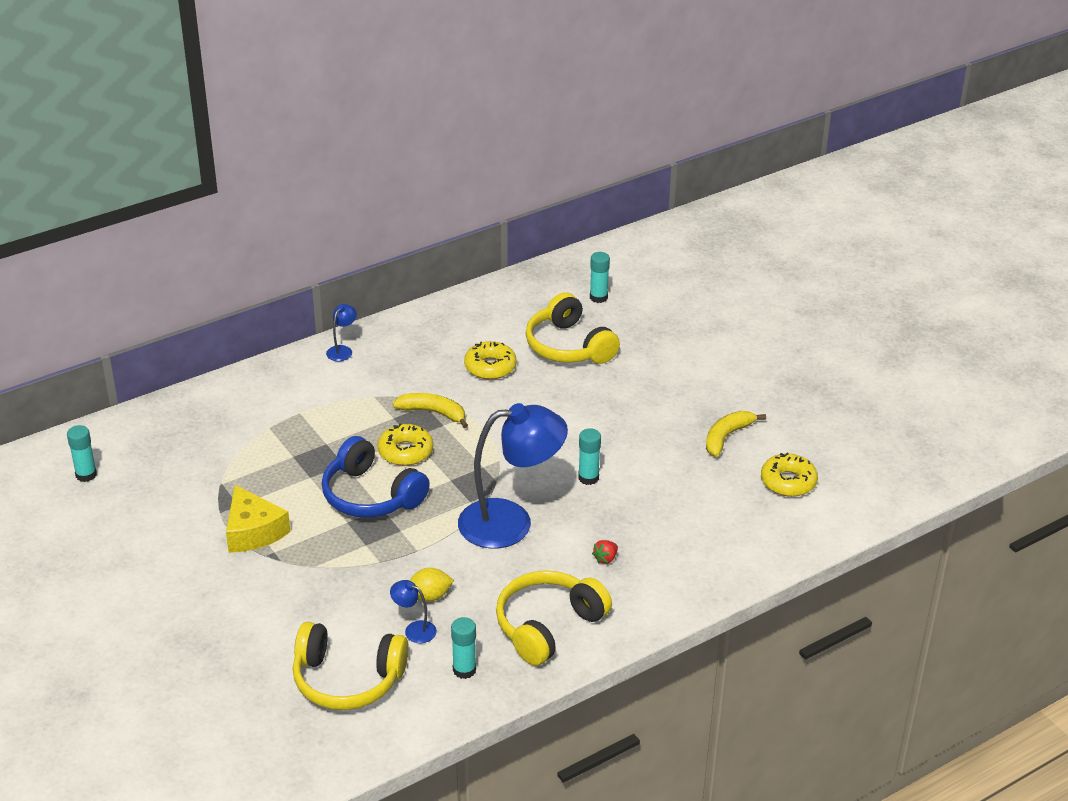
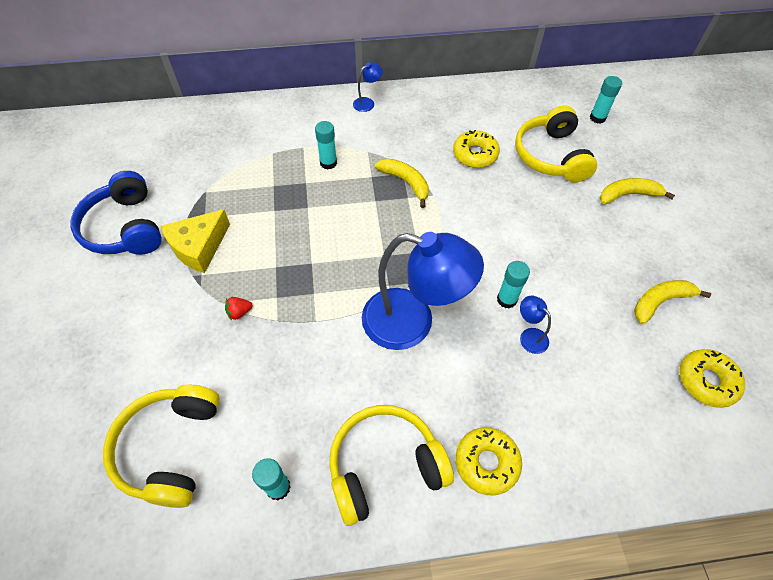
camera: 25 degrees right, 20 degrees up
(86, 475) = (119, 149): turquoise glue stick -> turquoise glue stick (328, 163)
(253, 531) = (199, 247): yellow cheese -> yellow cheese turned 45 degrees clockwise
(347, 679) = (171, 448): yellow headphones -> yellow headphones turned 60 degrees clockwise
(371, 495) = (311, 246): blue headphones -> blue headphones (125, 227)
(405, 451) = (363, 213): yellow donut -> yellow donut (486, 463)
(414, 629) = (262, 413): blue lamp -> blue lamp (529, 336)
(430, 596) = (297, 379): yellow lemon -> none
(605, 558) = (480, 403): red strawberry -> red strawberry (239, 312)
(660, 359) = (628, 195): none -> yellow banana

